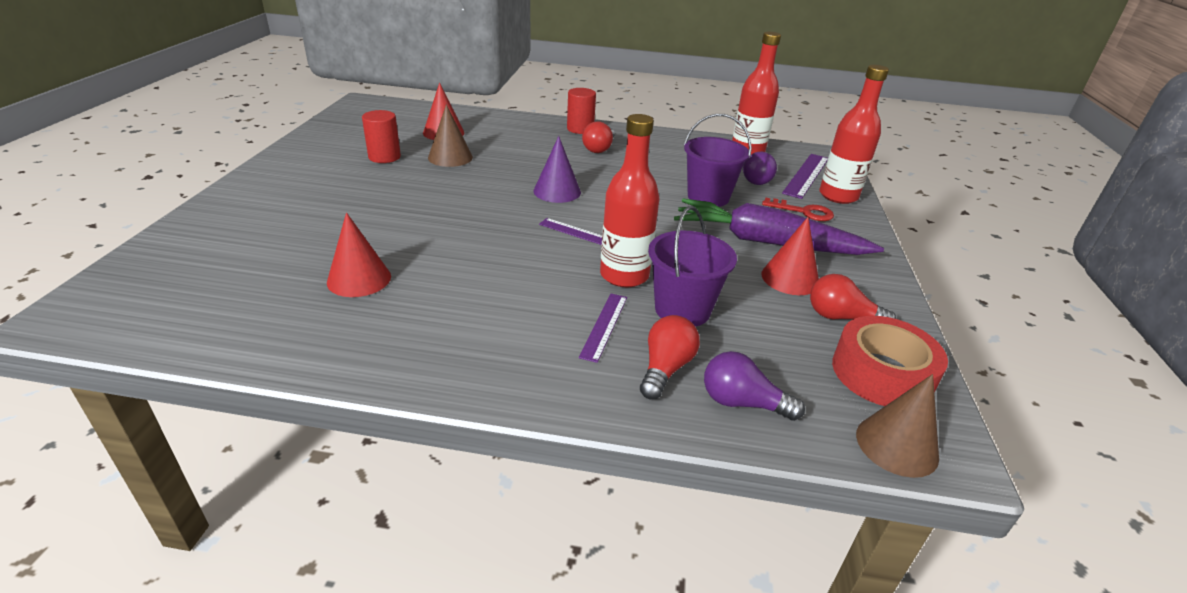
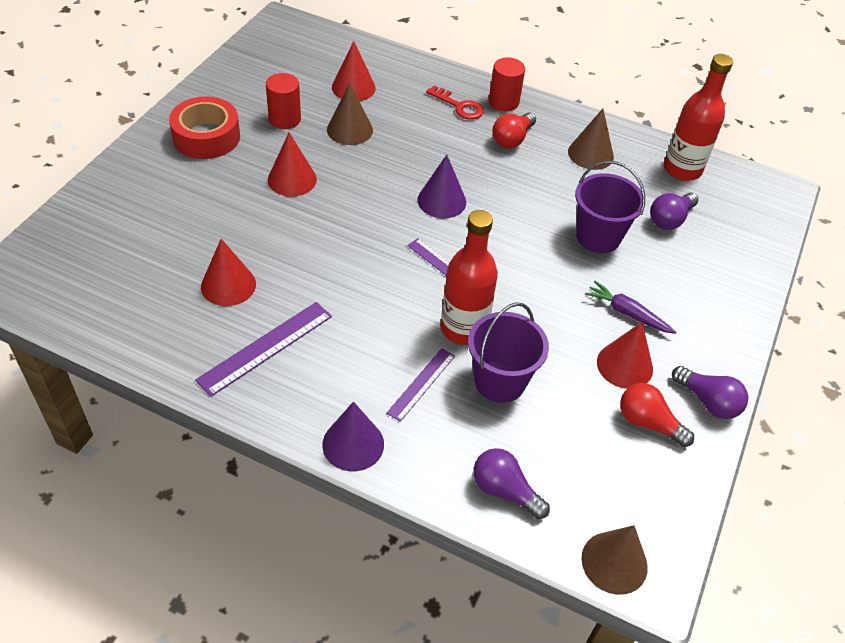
camera: 15 degrees right, 15 degrees up
(405, 194) = (292, 179): none -> red cone
(553, 393) = (353, 444): none -> purple cone
(665, 368) = (455, 441): red light bulb -> none
(669, 150) = (590, 154): none -> brown cone
(766, 242) = (627, 313): purple carrot -> purple carrot, size x0.47
(803, 212) = (693, 278): red key -> red key (459, 106)
(806, 175) = (730, 221): purple ruler -> purple ruler (265, 347)
(838, 196) = (748, 261): red bottle -> none
(880, 292) = (708, 402): none -> purple light bulb
(882, 373) = (647, 492): red tape -> red tape (206, 137)

